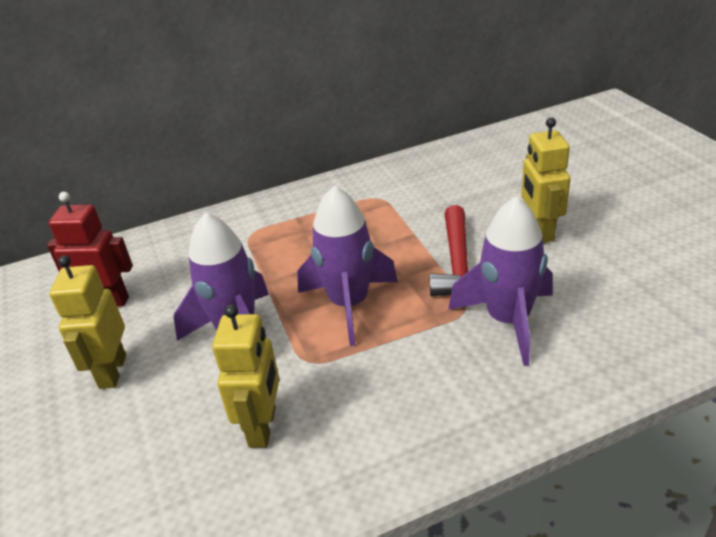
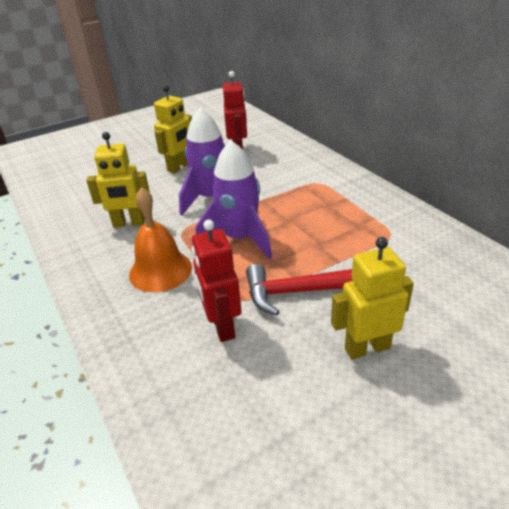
camera: 80 degrees right, 0 degrees up
(112, 371) = (179, 167): yellow robot -> yellow robot turned 135 degrees clockwise
(397, 379) = (160, 270): none -> orange bell
(508, 321) = (222, 326): purple rocket -> red robot

